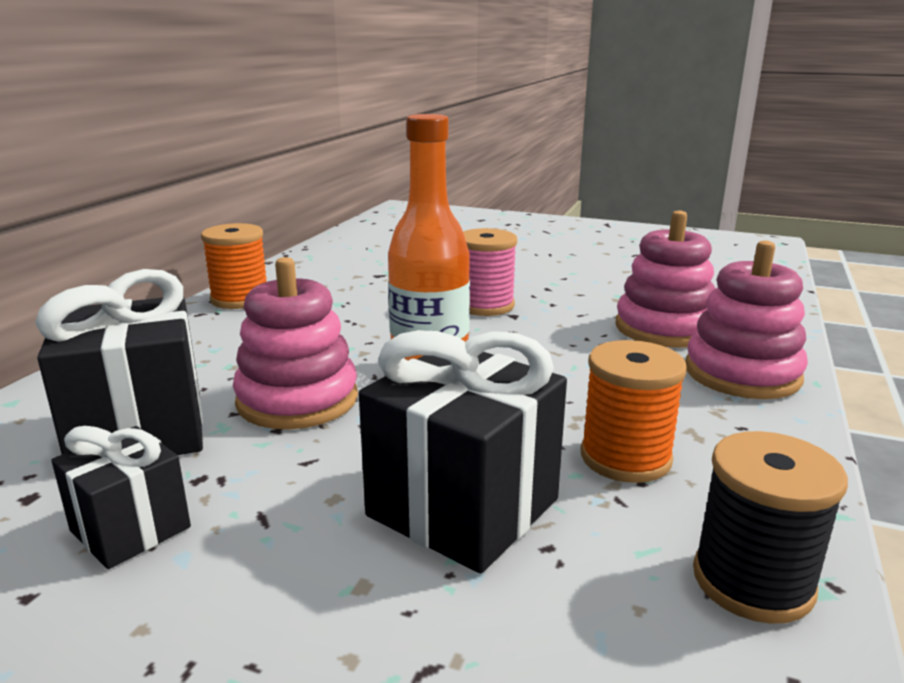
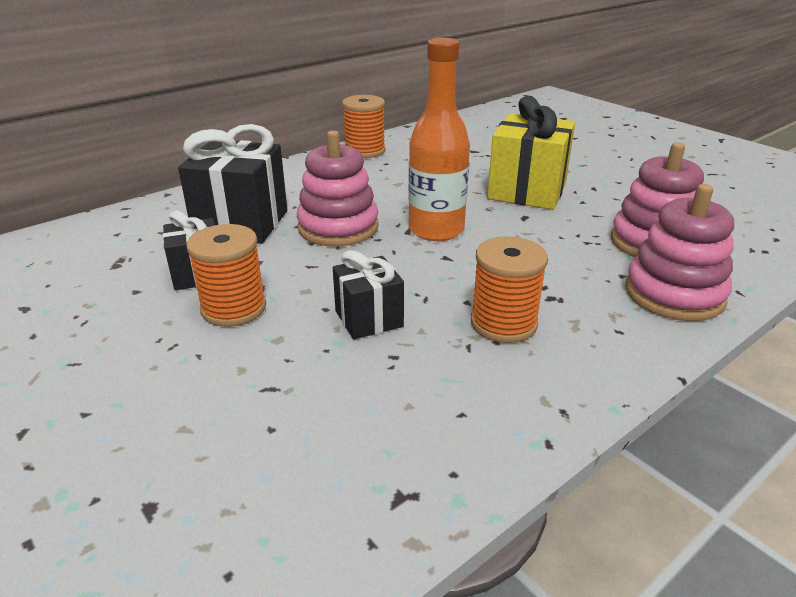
camera: 30 degrees right, 10 degrees up
(244, 563) = (233, 308): none -> orange spool
(463, 507) = (369, 318): black gift -> black gift, size x0.58
(485, 305) = (527, 191): pink spool -> yellow gift
(752, 581) = (495, 419): black spool -> none

